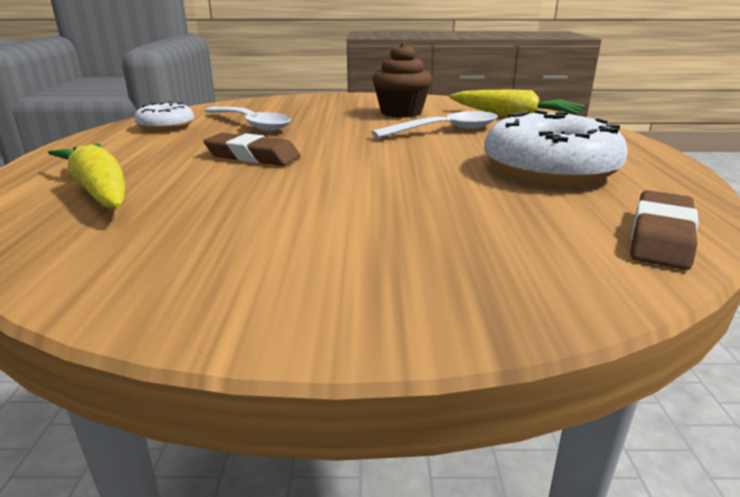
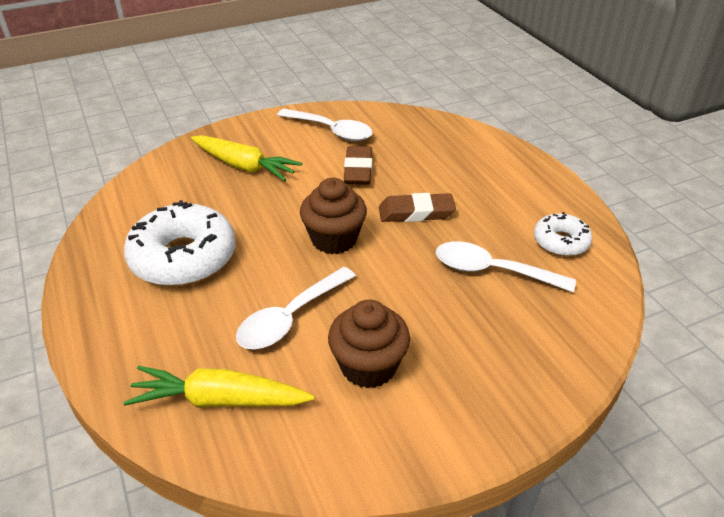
camera: 155 degrees right, 15 degrees up
(99, 190) = (453, 154): yellow carrot -> yellow carrot (244, 166)
(214, 263) = (331, 131): none -> white spoon
(366, 155) = (334, 239): none -> brown cupcake
(660, 236) = (131, 196): brown eraser -> brown eraser (358, 170)

